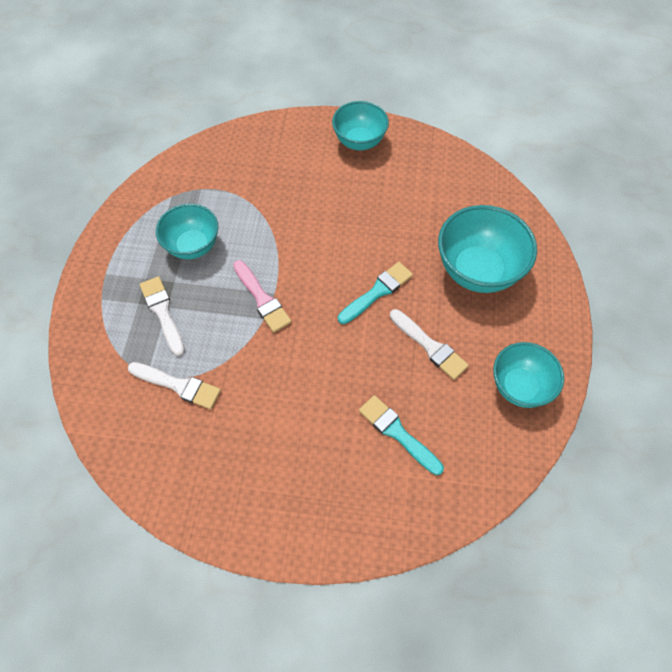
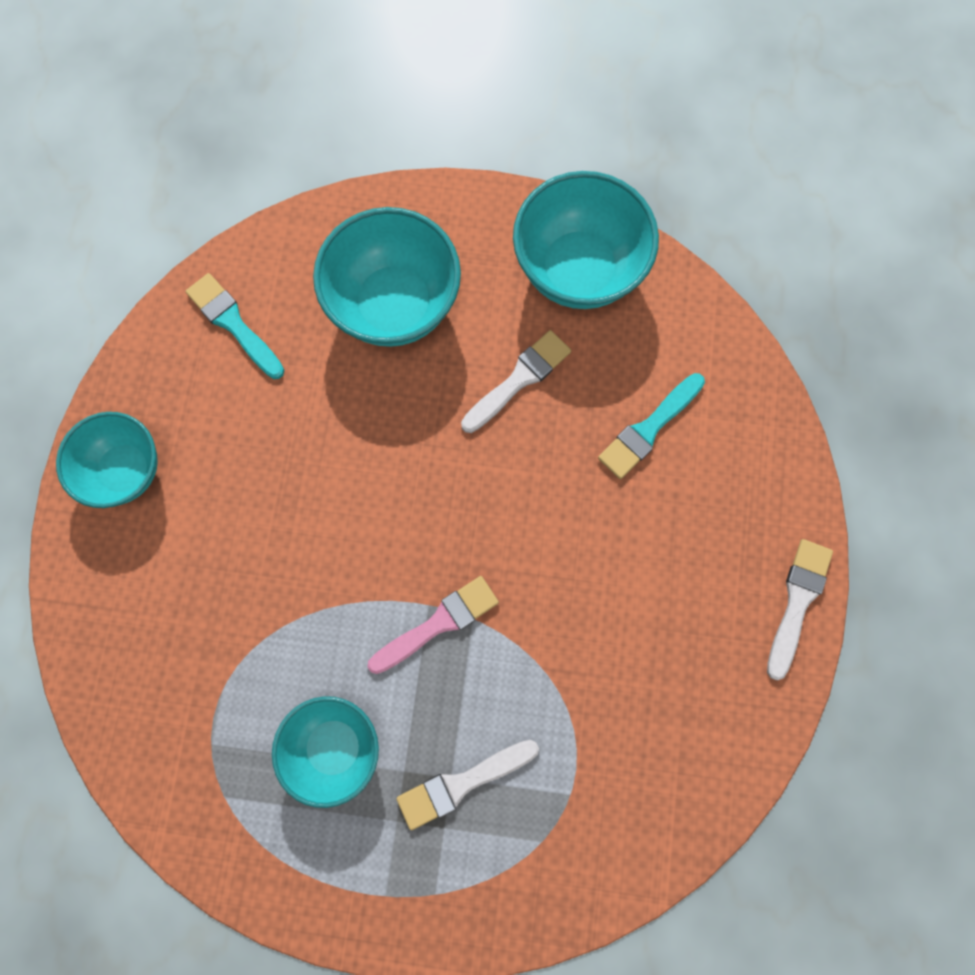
camera: 90 degrees left, 15 degrees up
(178, 385) = (587, 743): white brush -> white brush (797, 602)
(377, 292) = (428, 449): turquoise brush -> turquoise brush (233, 324)
(519, 387) = (578, 270): turquoise bowl -> turquoise bowl, size x1.51

